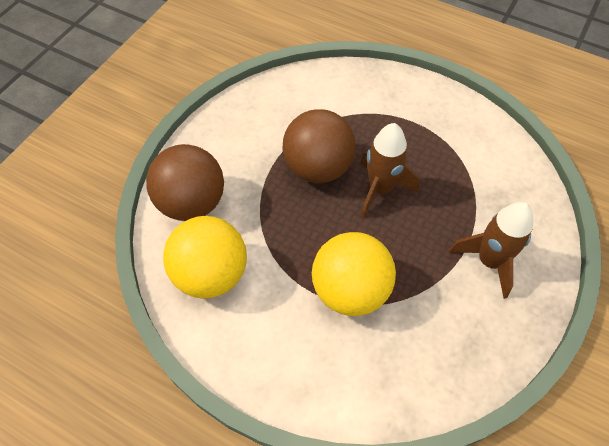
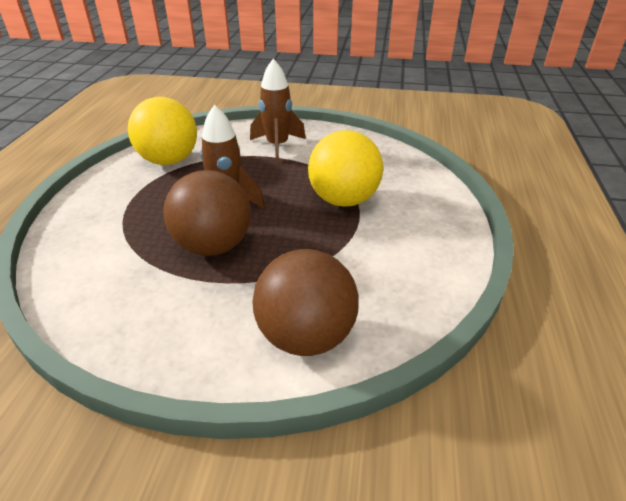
camera: 110 degrees left, 20 degrees down
(211, 274) = (387, 287): yellow ball -> yellow ball (169, 160)

